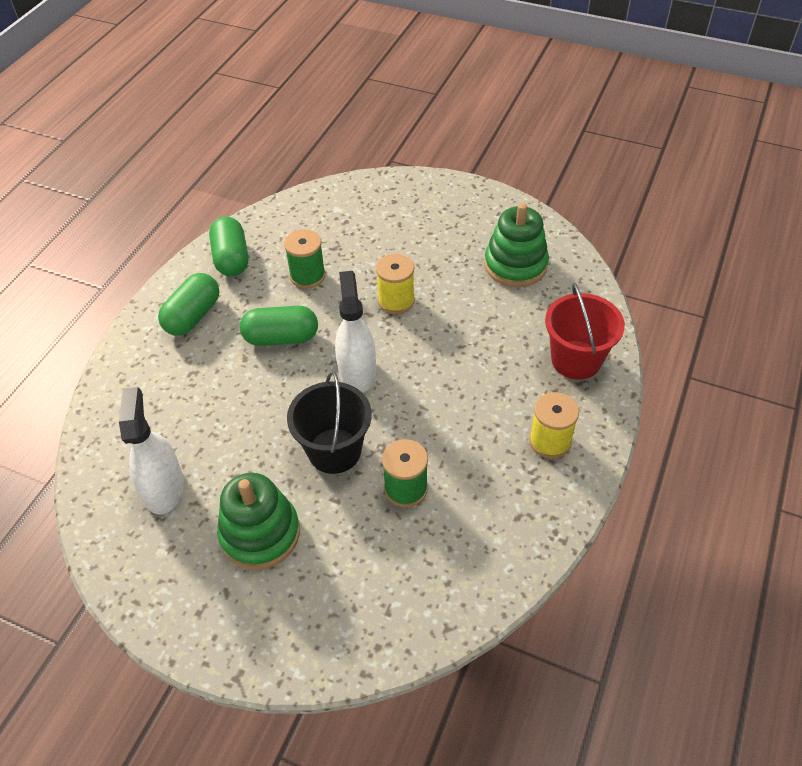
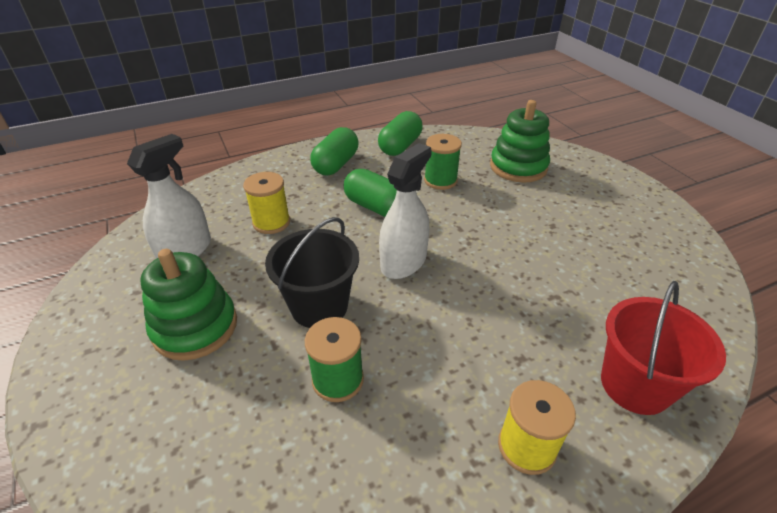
camera: 40 degrees right, 10 degrees down
(193, 316) = (336, 164): green capsule -> green capsule turned 45 degrees counterclockwise
(396, 301) = (492, 231): yellow spool -> yellow spool (271, 222)
(515, 265) = (638, 263): green stacking toy -> green stacking toy (518, 167)

